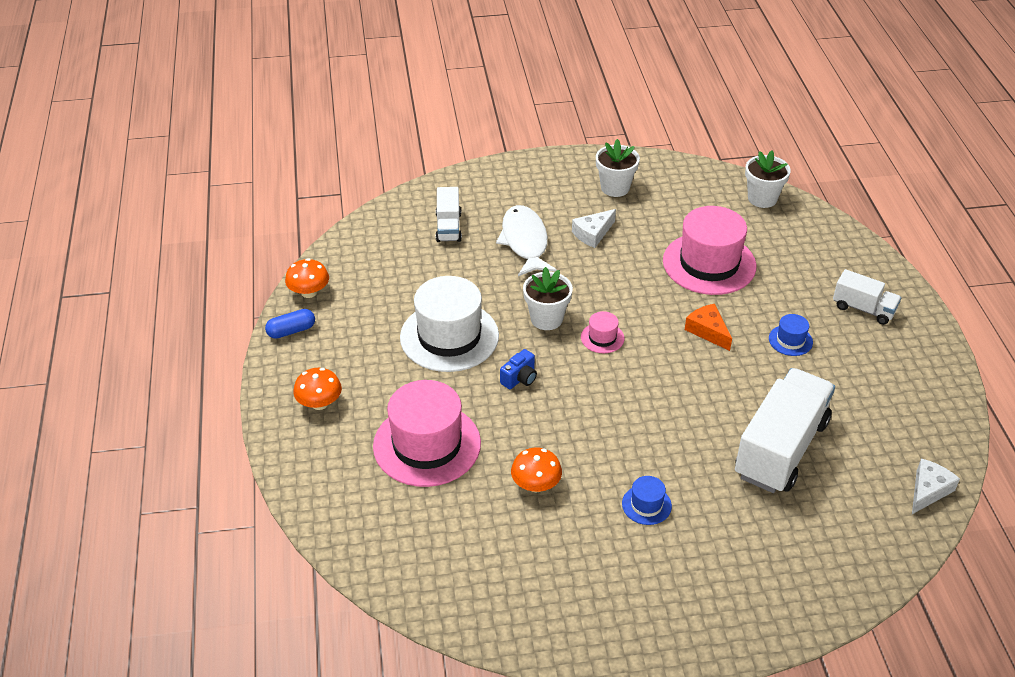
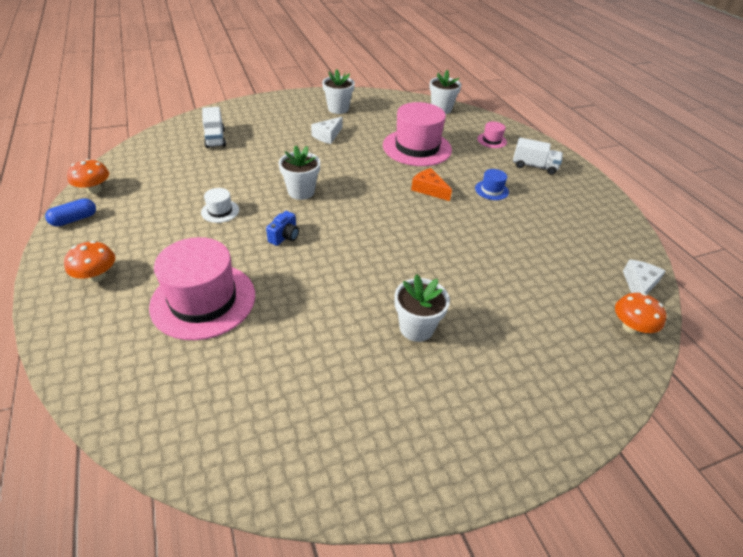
camera: 15 degrees left, 0 degrees up
(449, 336) = (220, 211): white hat -> white hat, size x0.44
(525, 242) = (276, 144): white fish -> none
(536, 485) = (311, 323): orange mushroom -> orange mushroom (631, 327)
(602, 338) = (348, 201): pink hat -> pink hat (492, 140)
(646, 505) = (416, 328): blue hat -> white flower pot
(780, 449) = (513, 267): white truck -> none

